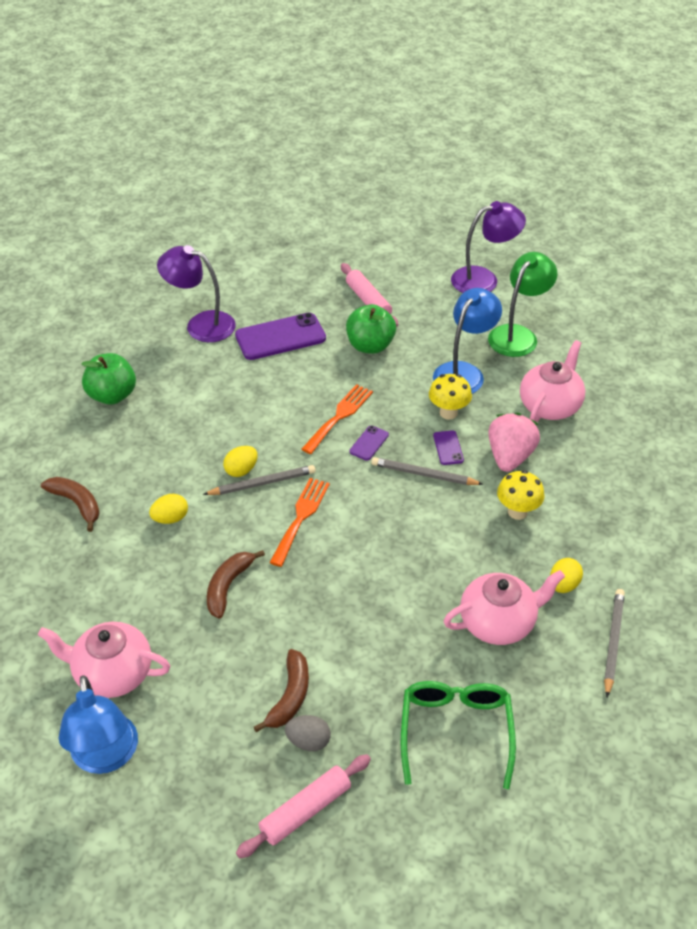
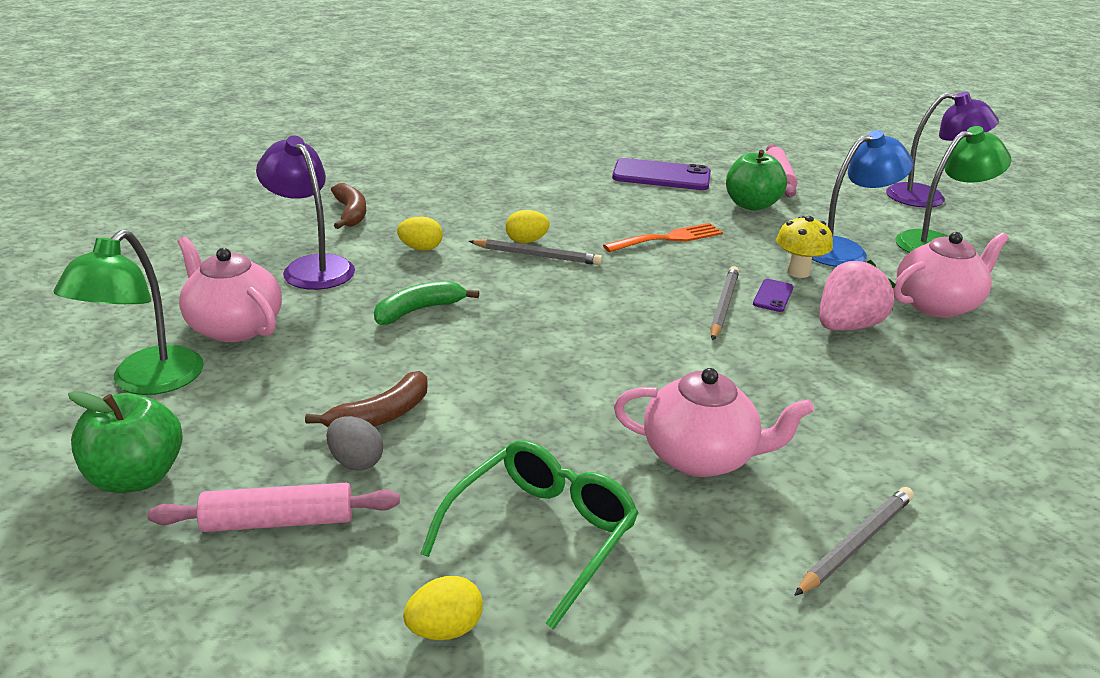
camera: 30 degrees right, 15 degrees down
(106, 757) = (147, 382): blue lamp -> green lamp
(112, 395) = (463, 165): green apple -> green apple (136, 477)
(201, 324) = (592, 150): purple lamp -> purple lamp (312, 267)
(228, 586) = (419, 310): brown banana -> green banana
(301, 517) = (550, 290): orange fork -> none
(369, 443) = (682, 265): purple phone -> none
(424, 474) = (723, 305): grey pencil -> grey pencil turned 60 degrees clockwise
(517, 512) = (817, 372): yellow mushroom -> none
(563, 585) = (826, 457): yellow egg -> yellow egg (445, 629)

